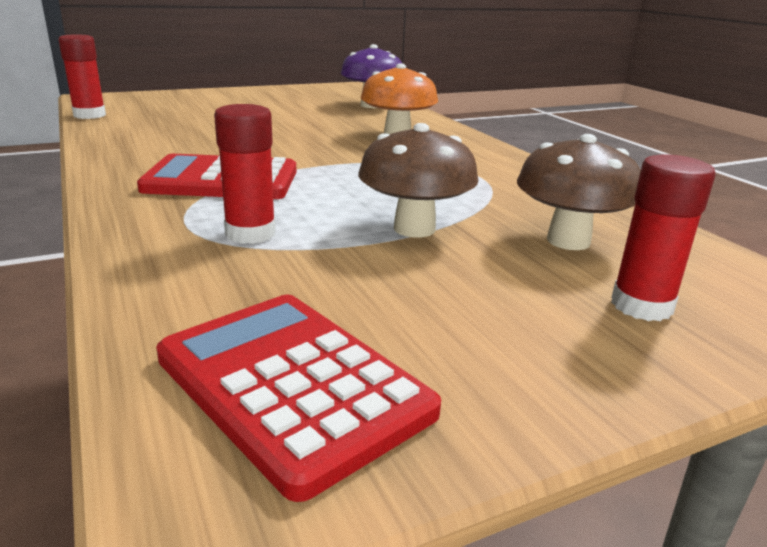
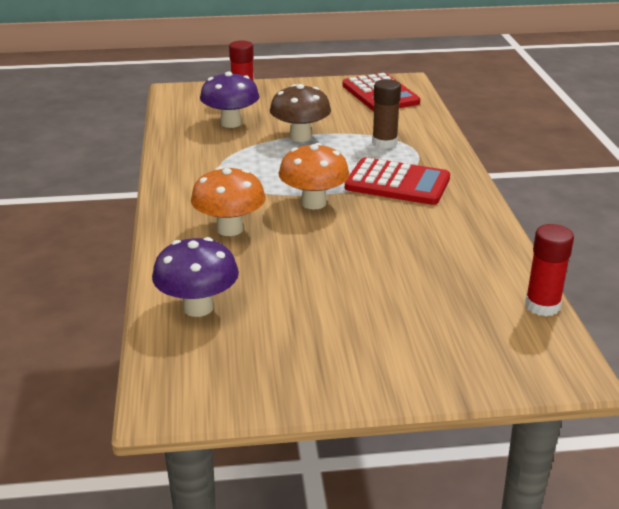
camera: 160 degrees left, 5 degrees up
(250, 233) = (384, 143): red glue stick -> brown glue stick
(326, 156) = (313, 203): none -> orange mushroom
(568, 241) = (231, 123): brown mushroom -> purple mushroom

